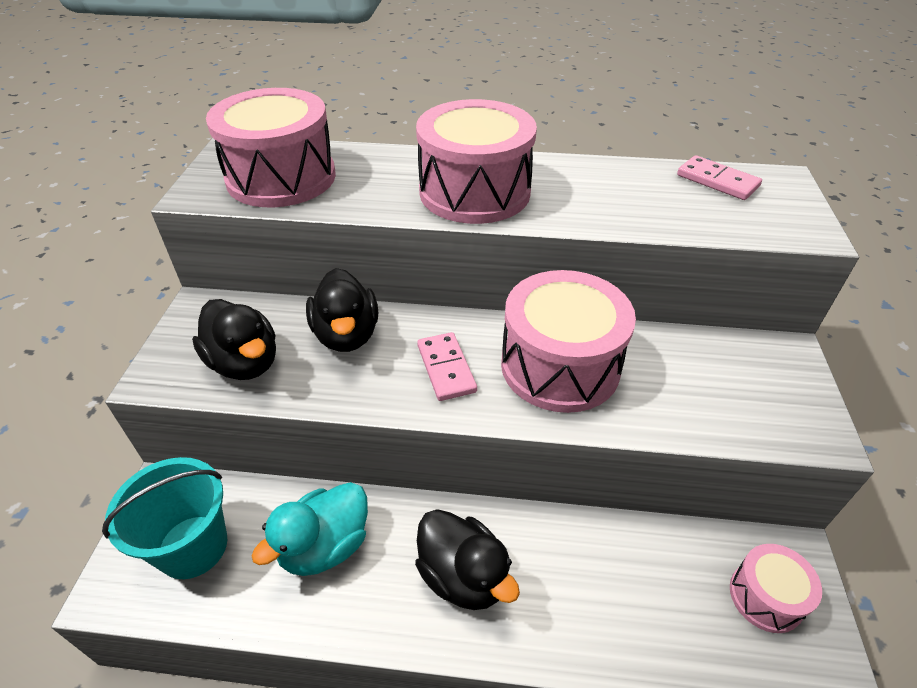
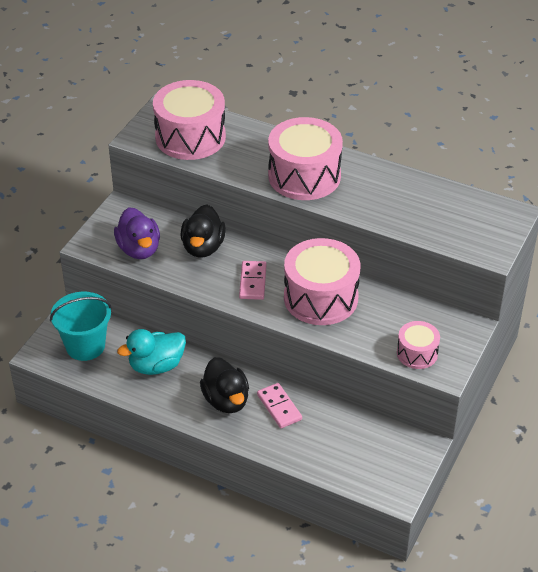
camera: 20 degrees right, 0 degrees up
(245, 363) = (139, 249): black duck -> purple duck
(717, 181) = (467, 204): pink domino -> pink domino (279, 407)
(765, 597) = (389, 457): pink drum -> pink drum (417, 353)

